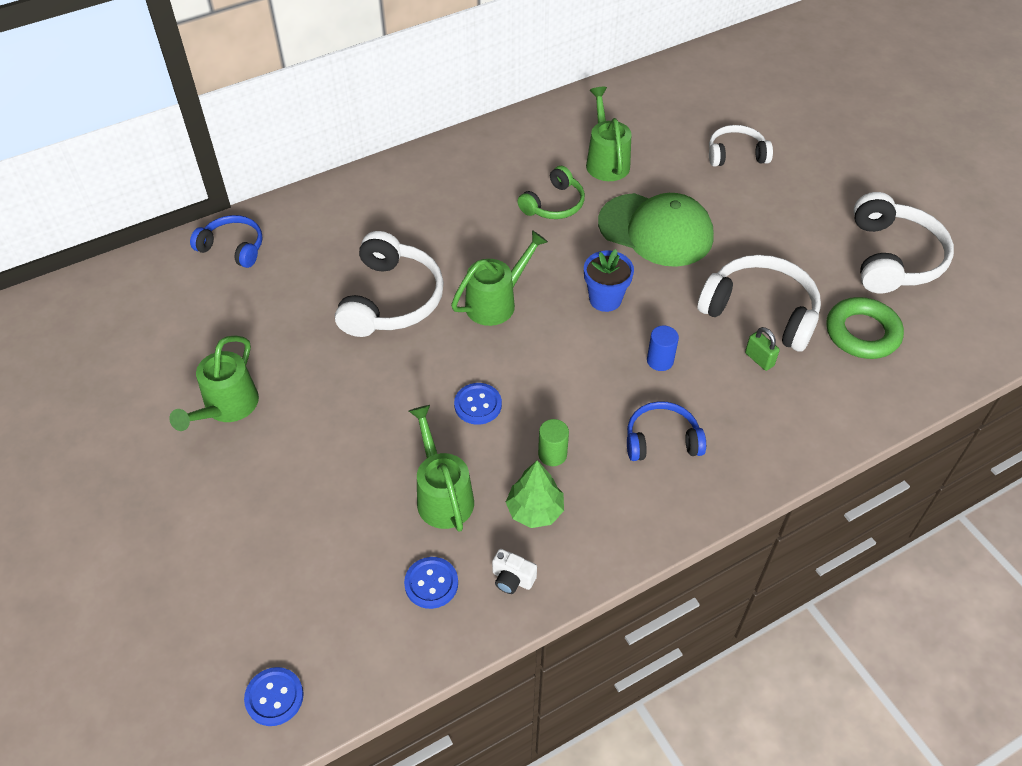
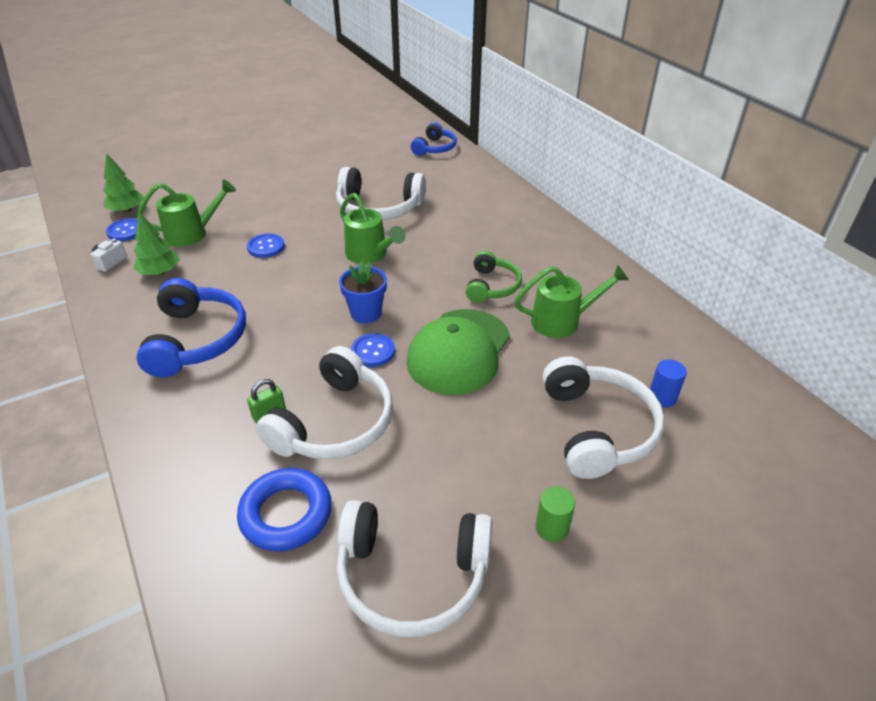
camera: 90 degrees right, 10 degrees down
(226, 408) = (293, 157): green watering can -> none
(274, 697) = (85, 185): blue button -> blue button (373, 351)
(369, 601) = (127, 210): none -> green tree
(552, 454) = (206, 281): green cylinder -> green cylinder (552, 528)
(554, 204) = (492, 286): green headphones -> green headphones turned 120 degrees counterclockwise
(660, 361) = (285, 344): blue cylinder -> blue cylinder (662, 397)
(661, 440) = (197, 339): blue headphones -> blue headphones, size x1.64
(736, 154) = (597, 428): white headphones -> white headphones, size x1.64
(862, 333) = (286, 514): green ring -> blue ring

